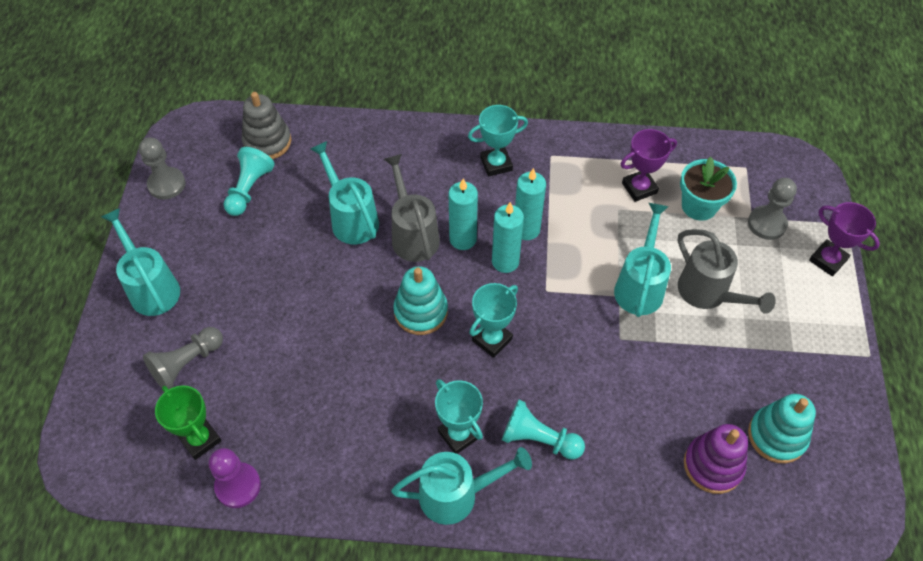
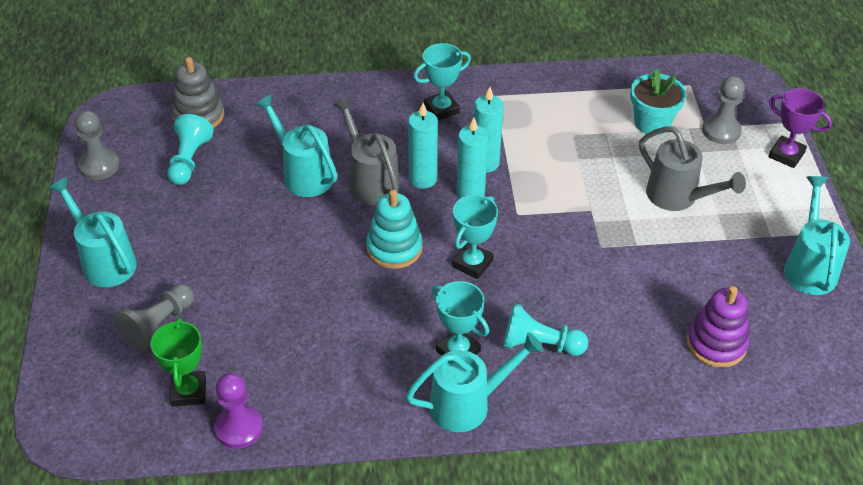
camera: 10 degrees left, 10 degrees down
(200, 439) = (189, 391): green trophy -> green trophy turned 45 degrees clockwise
(639, 188) = (590, 114): purple trophy -> none
(640, 285) = (609, 198): turquoise watering can -> turquoise watering can (809, 266)
(777, 436) = (772, 310): turquoise stacking toy -> none

